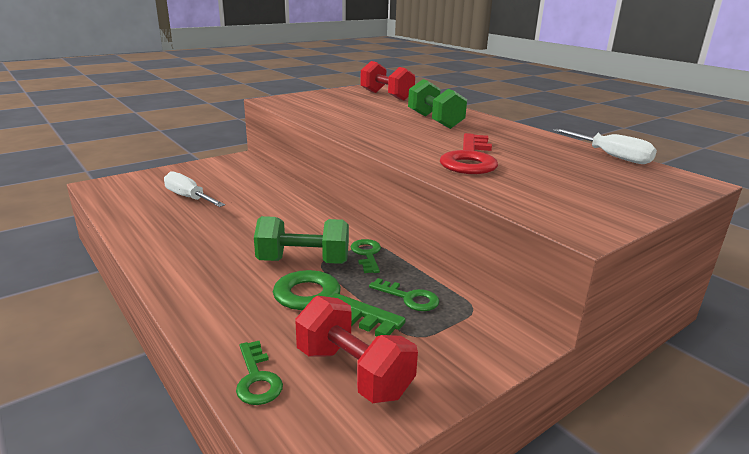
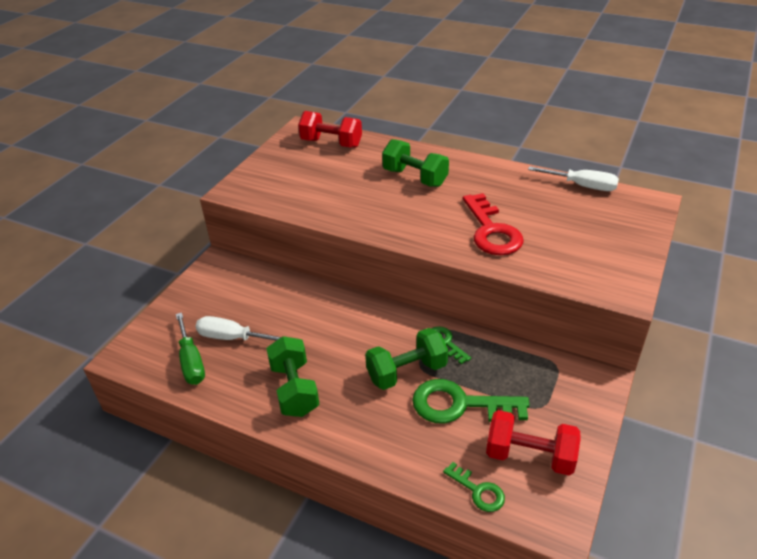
camera: 25 degrees left, 15 degrees up
(139, 201) = (191, 361): none -> green screwdriver
(190, 240) = (294, 389): none -> green dumbbell
(409, 298) = (510, 374): green key -> none

